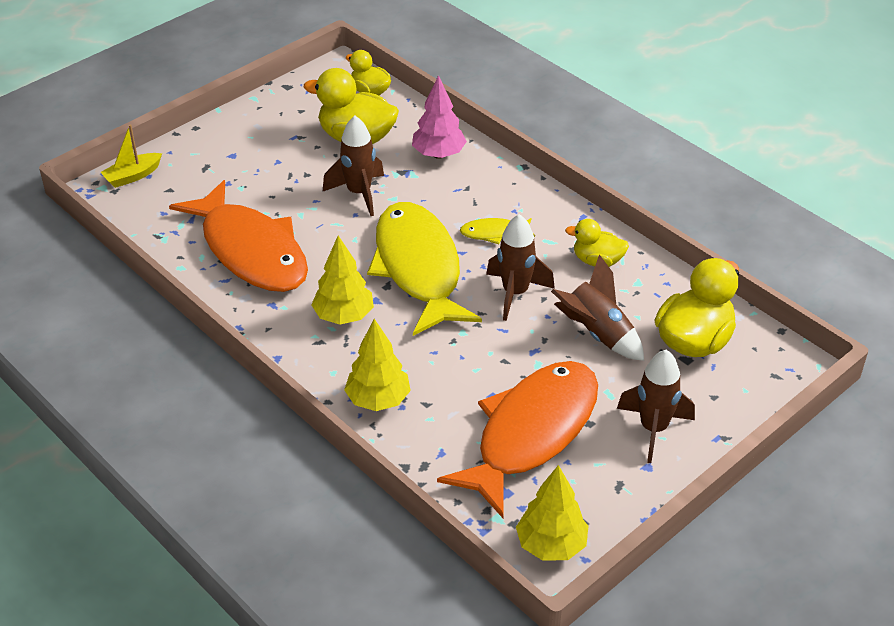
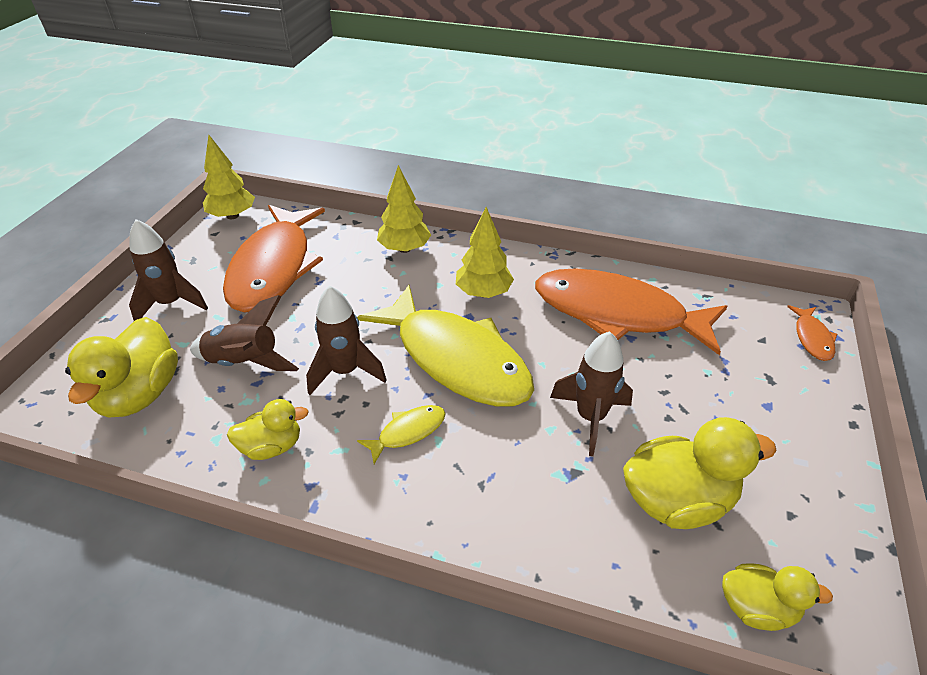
camera: 150 degrees right, 0 degrees up
(133, 176) = (812, 338): yellow boat -> orange fish
(438, 154) = (556, 524): pink tree -> none

